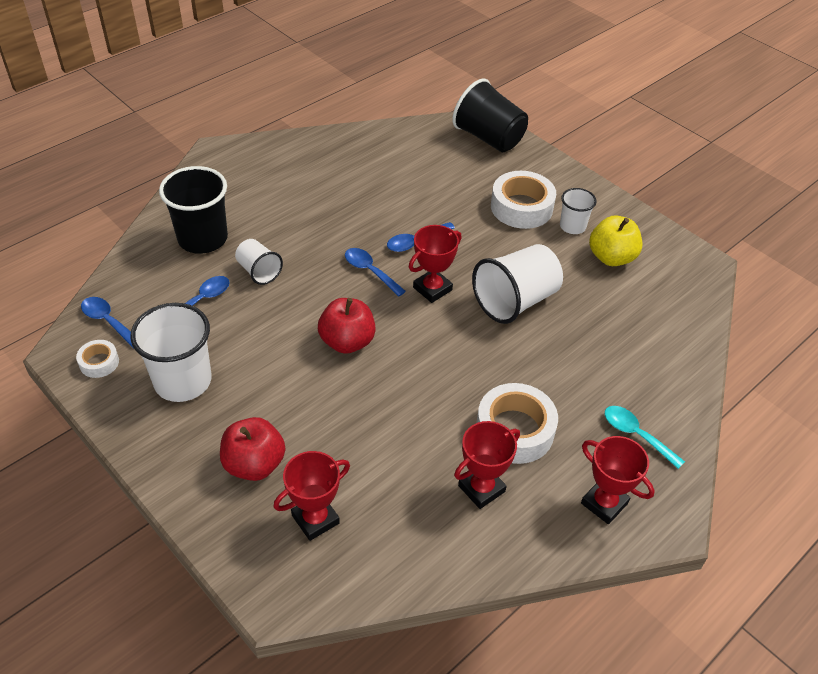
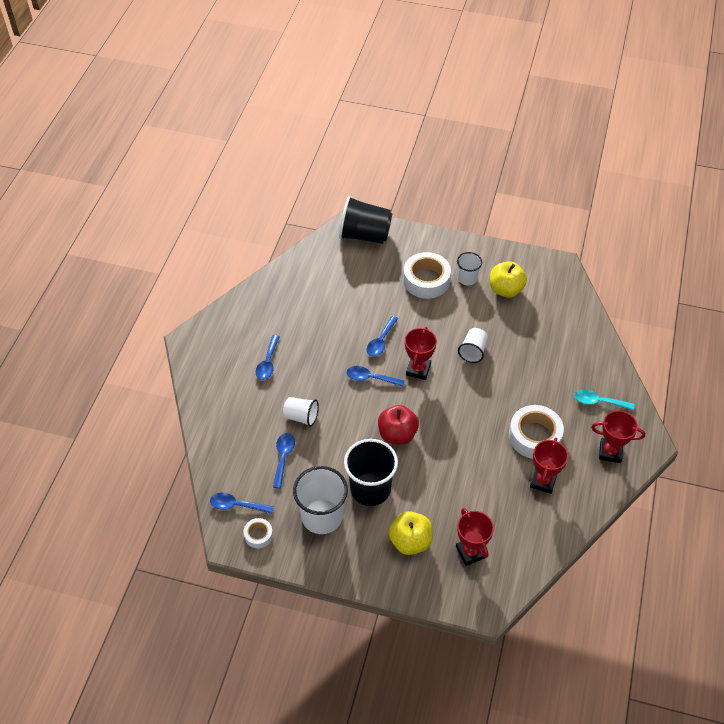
camera: 30 degrees left, 5 degrees up
(203, 238) = (242, 413): black cup -> black cup (370, 489)
(254, 464) = (410, 541): red apple -> yellow apple
(274, 205) = (268, 363): none -> blue spoon
(315, 519) = (470, 552): red trophy -> red trophy turned 45 degrees counterclockwise
(515, 301) = (473, 351): white cup -> white cup, size x0.56

